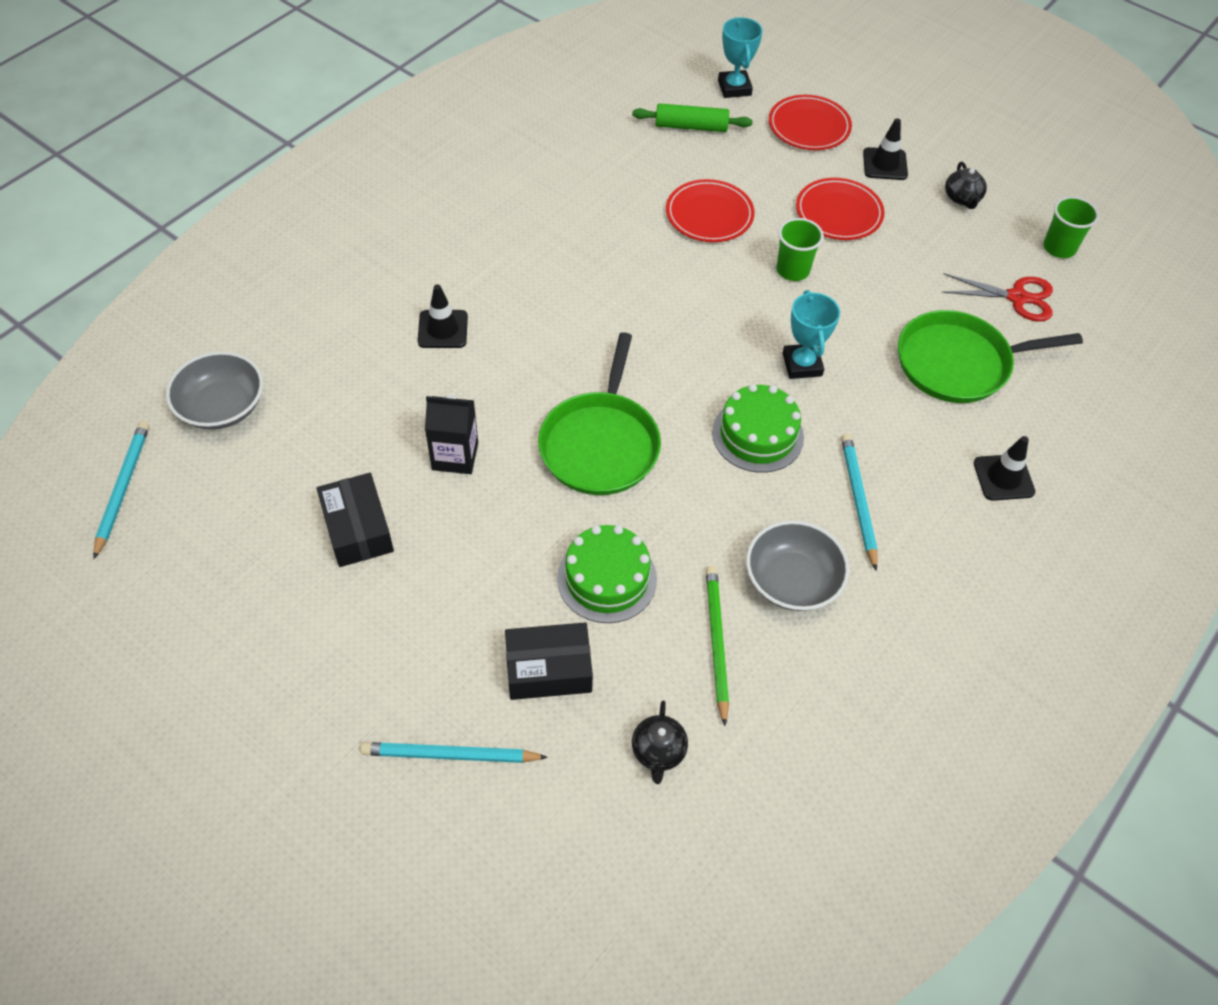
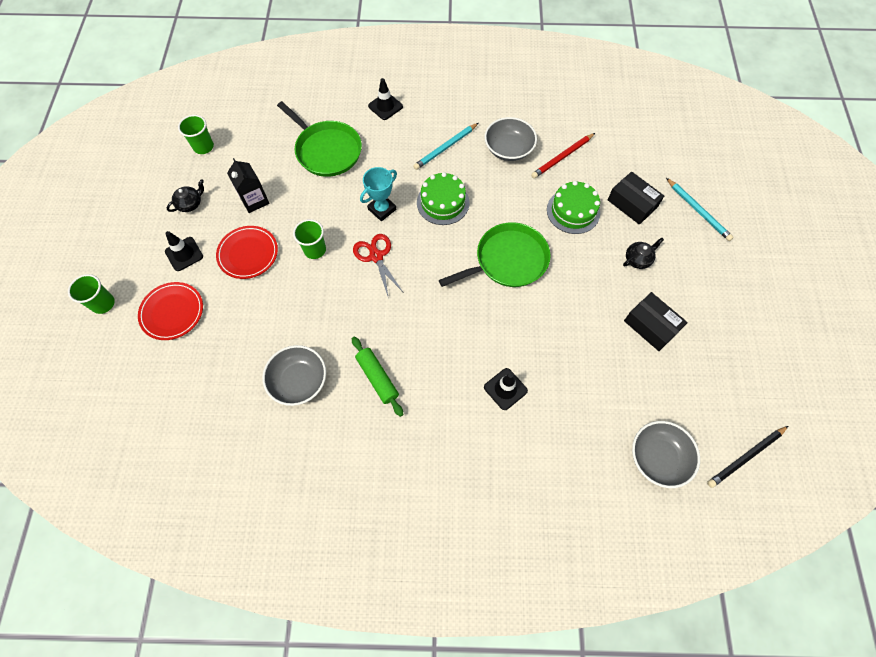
camera: 125 degrees left, 10 degrees up
(122, 488) = (746, 457): turquoise pencil -> black pencil
(357, 529) = (651, 325): black box -> black box turned 75 degrees counterclockwise
(455, 456) = (574, 317): black carton -> black carton (254, 200)
(630, 178) = (298, 381): none -> grey bowl
(658, 751) = (624, 149): black teapot -> black teapot (638, 259)
(691, 127) = (219, 379): green rolling pin -> green rolling pin (377, 378)
(709, 215) = (300, 316): red plate -> none
(716, 642) = (562, 157): green pencil -> red pencil
(734, 88) = (157, 379): turquoise trophy -> none
(867, 86) = (103, 303): none -> green cup
(1017, 297) = (258, 148): red scissors -> red scissors (376, 256)

